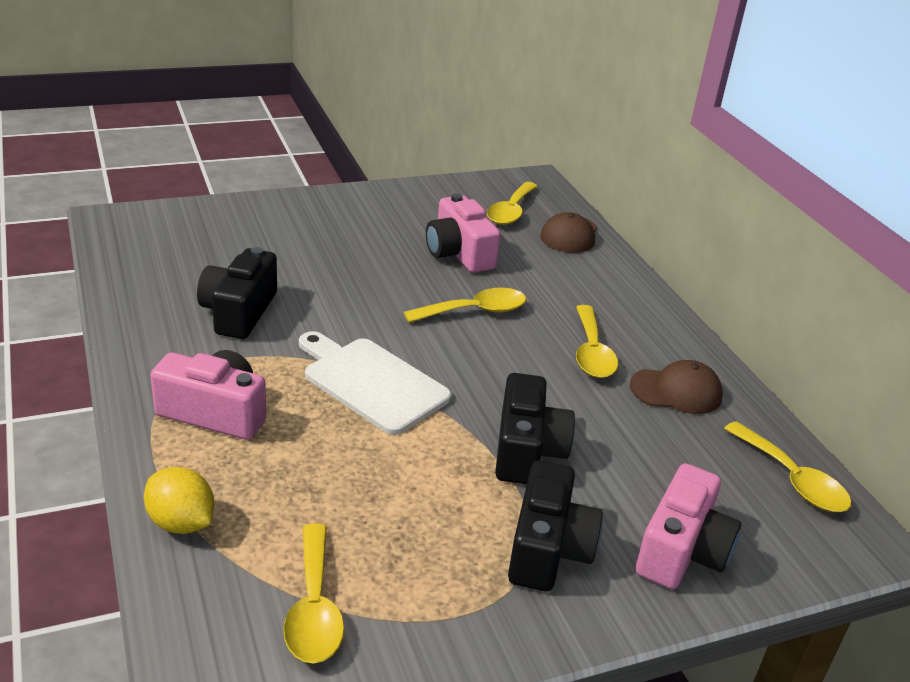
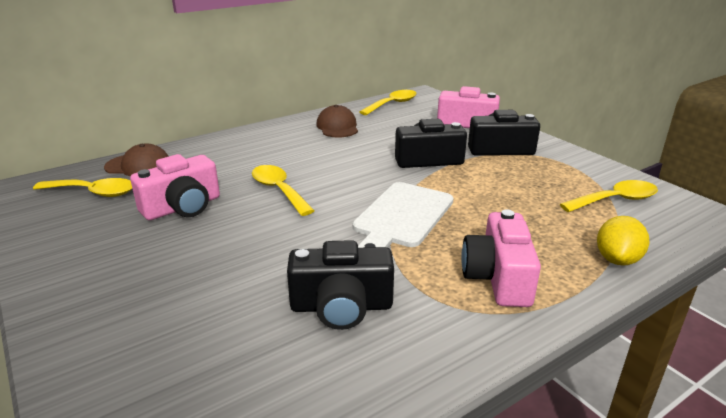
camera: 100 degrees left, 5 degrees down
(592, 352) = (311, 149): yellow spoon -> none

